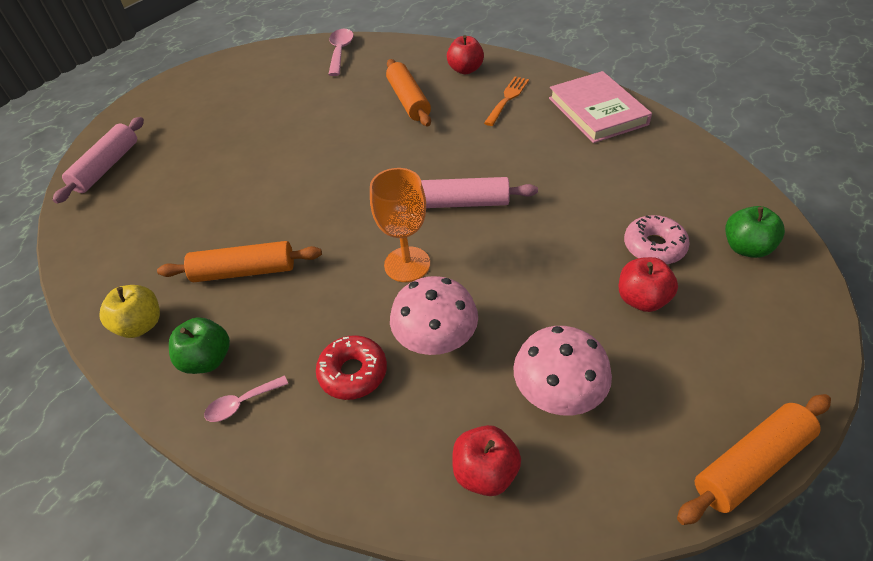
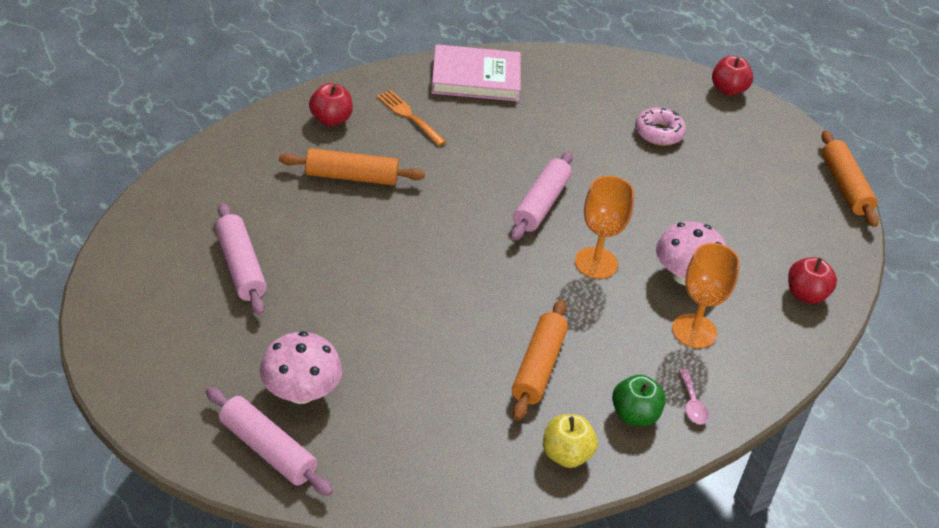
camera: 75 degrees left, 5 degrees down
(278, 94) = (241, 267): none -> pink rolling pin
(340, 52) = (194, 190): pink spoon -> none
(353, 372) = (694, 331): red donut -> orange goblet
(558, 392) = (761, 237): pink mushroom -> pink mushroom (301, 392)
(642, 299) = (704, 163): red apple -> red apple (728, 90)
(746, 248) = (685, 96): green apple -> none

